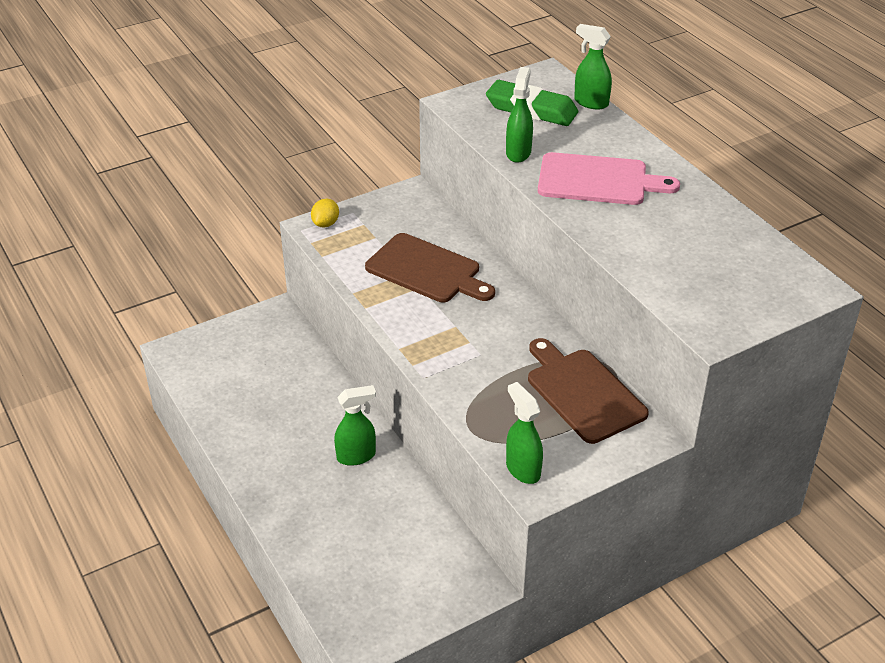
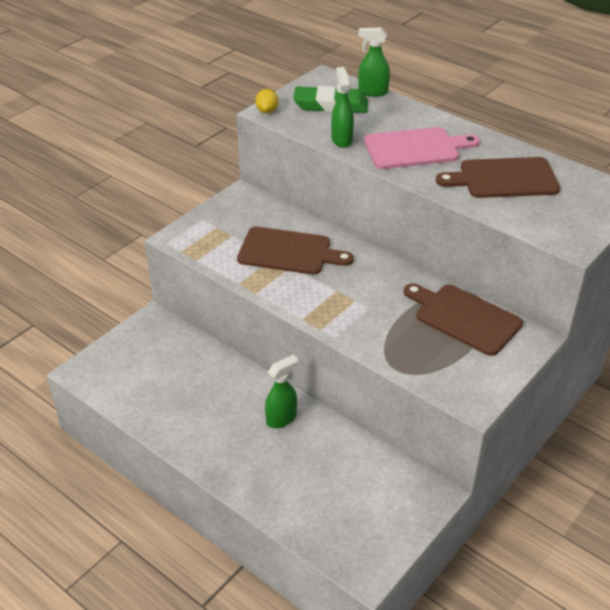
camera: 20 degrees left, 0 degrees up
(325, 223) = (185, 233): yellow lemon -> yellow lemon (267, 111)
(522, 469) = (454, 389): green spray bottle -> none
(680, 238) = (504, 179): none -> brown cutting board

